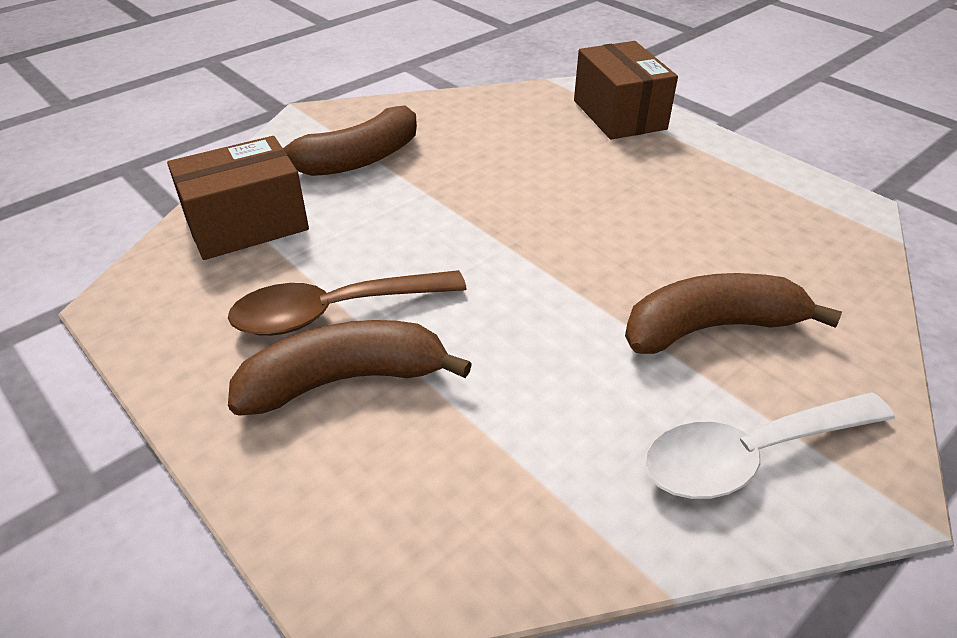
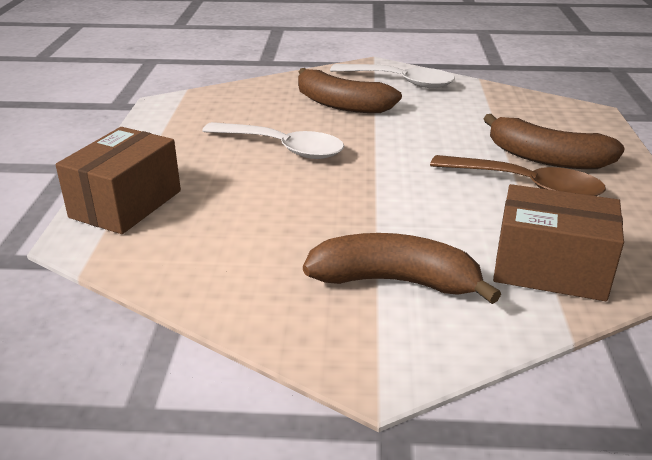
camera: 135 degrees left, 10 degrees down
(630, 220) = (282, 148): none -> white spoon

